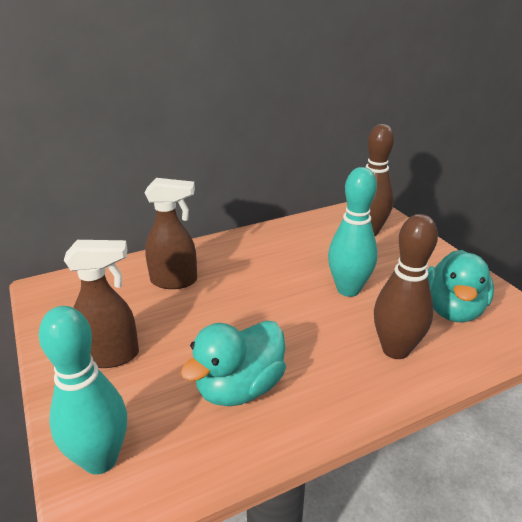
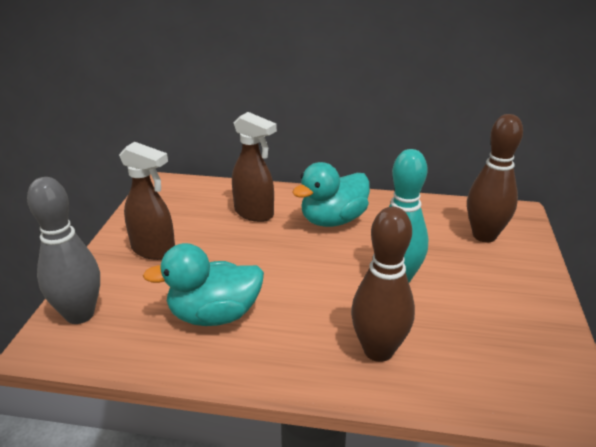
camera: 35 degrees right, 0 degrees up
(100, 459) = (80, 314): turquoise bowling pin -> grey bowling pin
(452, 310) = (485, 345): turquoise duck -> turquoise duck (333, 220)

